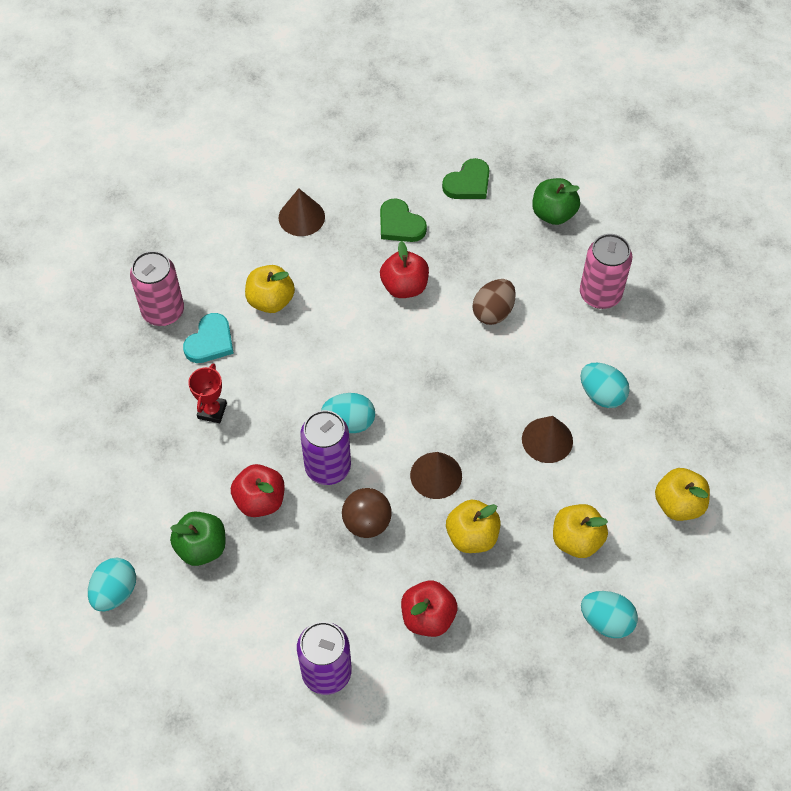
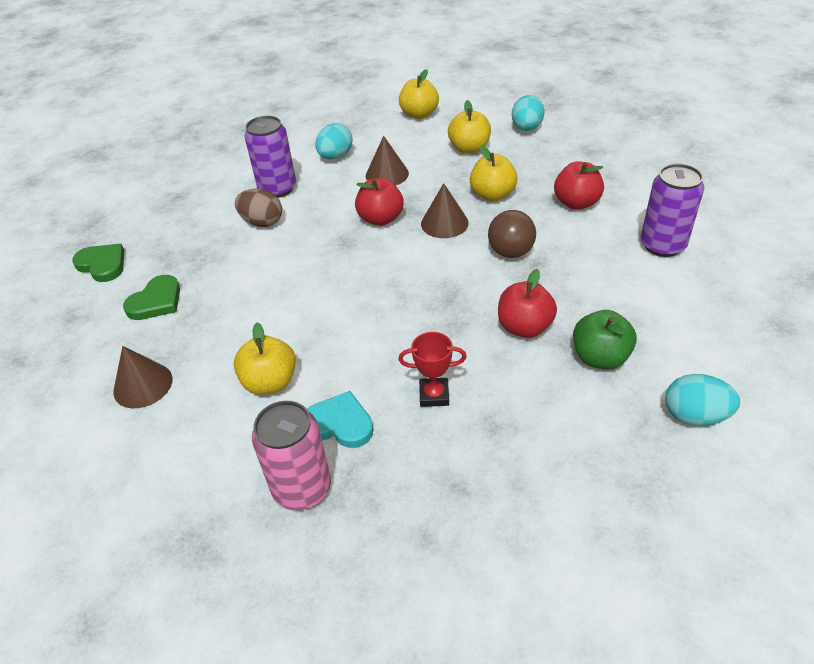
camera: 100 degrees left, 15 degrees down
(328, 467) = (465, 289): purple can -> purple can (277, 189)
(349, 422) = (410, 285): turquoise egg -> none
(404, 286) = (239, 282): red apple -> red apple (381, 219)
(553, 214) = (145, 207): green apple -> none
(600, 294) = (236, 171): pink can -> none

